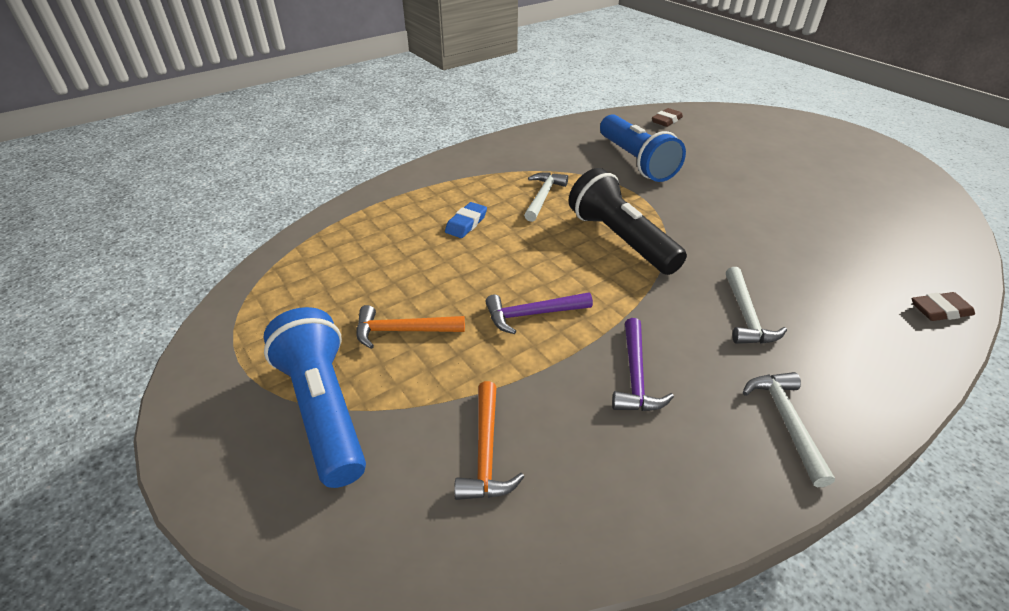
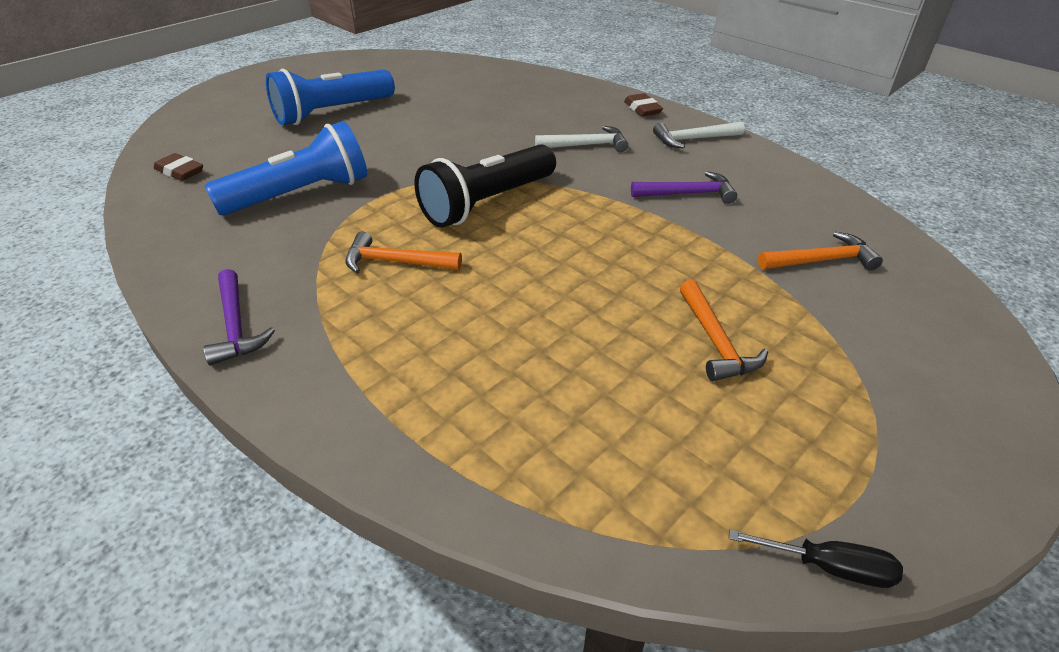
camera: 100 degrees left, 0 degrees up
(211, 325) = (828, 566): none -> black screwdriver
(323, 408) = (862, 376): blue flashlight -> blue flashlight (332, 113)
(466, 223) = (475, 324): blue eraser -> none
(532, 314) = (639, 251): purple hammer -> purple hammer (236, 326)
(543, 197) = (396, 262): white hammer -> orange hammer
(939, 310) = (547, 80): brown eraser -> brown eraser (642, 109)

